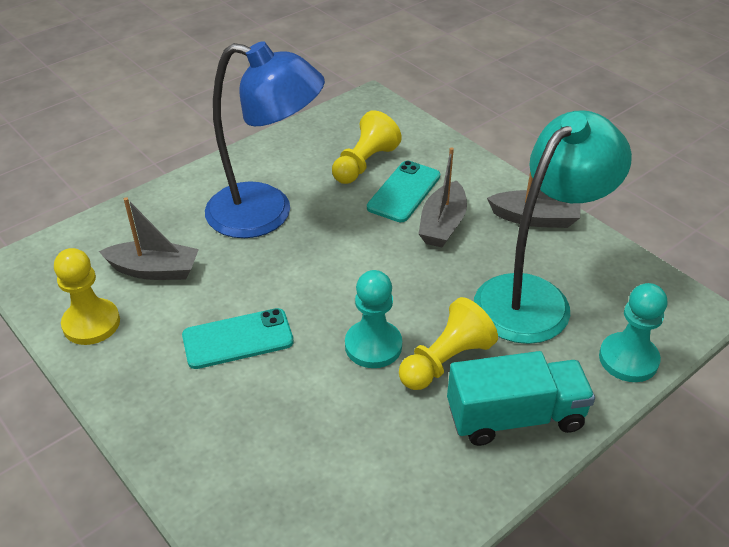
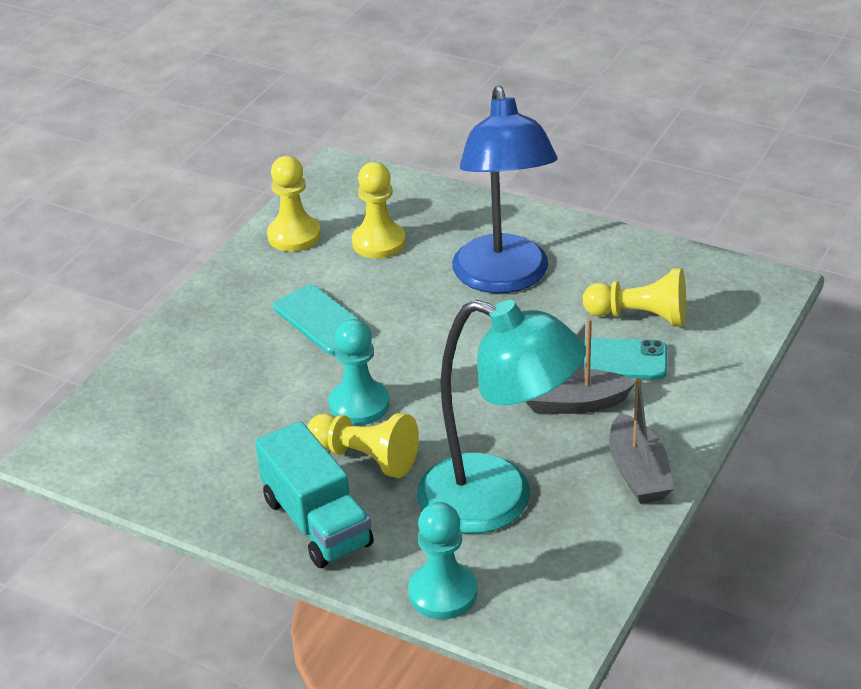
camera: 70 degrees right, 5 degrees down
(154, 270) = (379, 242): grey boat -> yellow pawn

